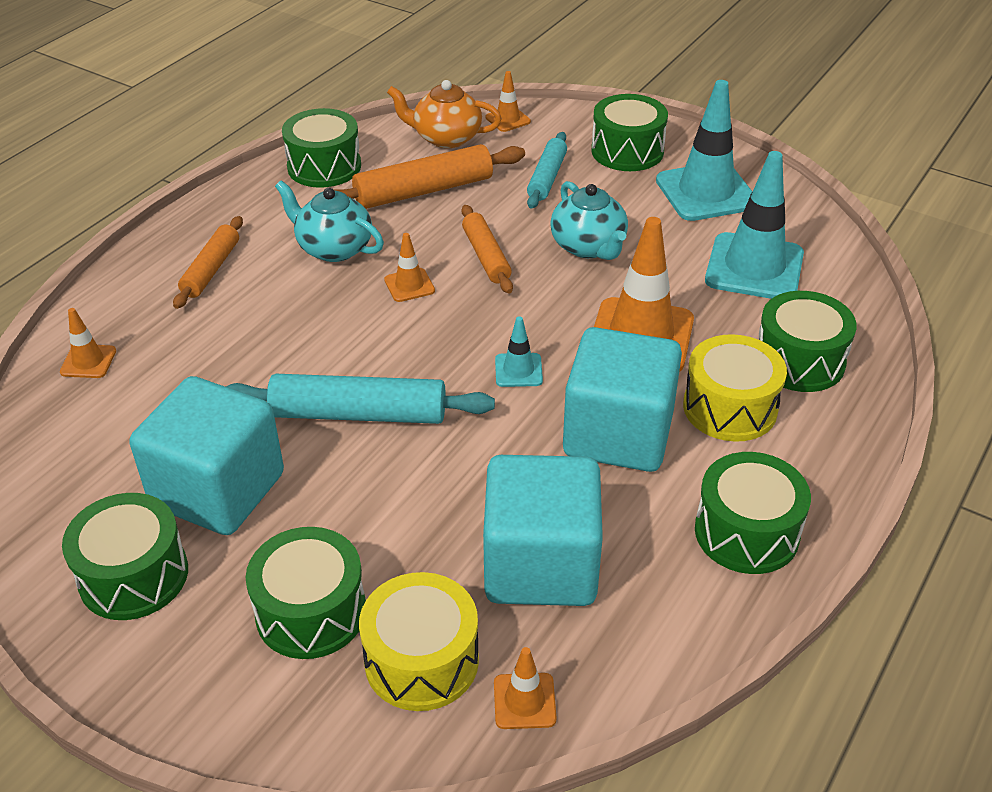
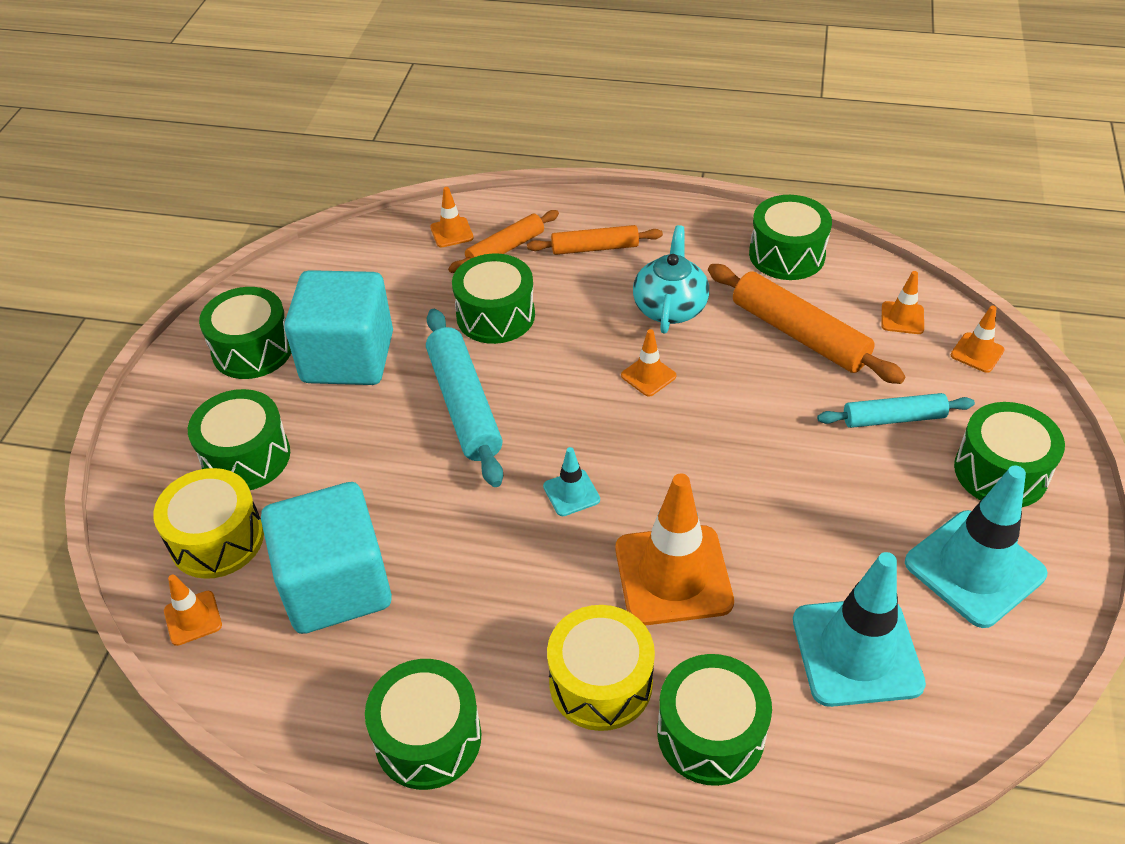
camera: 70 degrees right, 5 degrees up
(249, 361) = (495, 315): none -> green drum
(446, 138) = (902, 318): orange teapot -> orange traffic cone
(486, 256) = (725, 414): orange rolling pin -> orange rolling pin (505, 249)
(589, 247) = (795, 490): turquoise teapot -> none
(618, 434) = (519, 596): turquoise cube -> none

